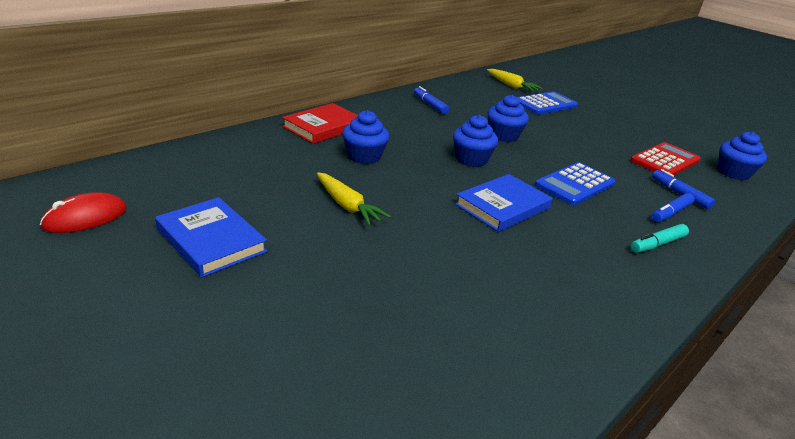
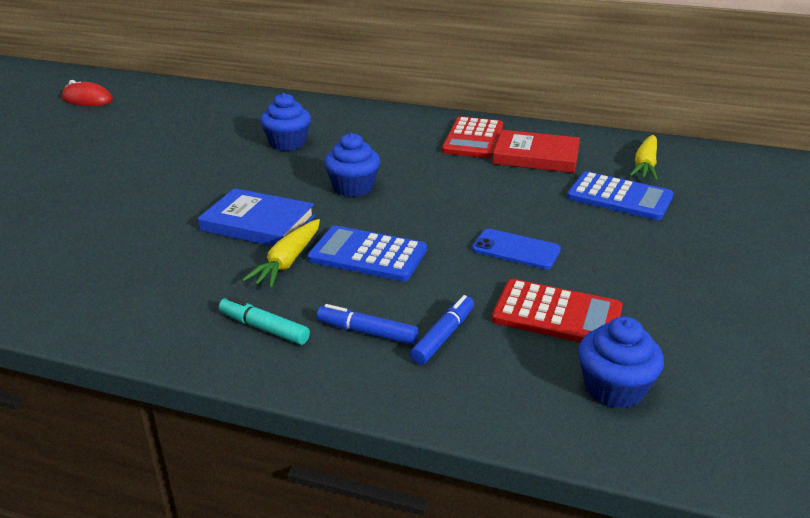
camera: 65 degrees right, 0 degrees up
(211, 240) = (87, 136): blue book -> none
(323, 127) = (328, 114): red book -> red book (536, 156)
(347, 206) = (183, 161): yellow carrot -> yellow carrot (287, 261)
(430, 105) = (473, 139): blue marker -> red calculator
(503, 136) = (450, 191): blue cupcake -> none
(591, 146) = (516, 249): none -> blue phone

